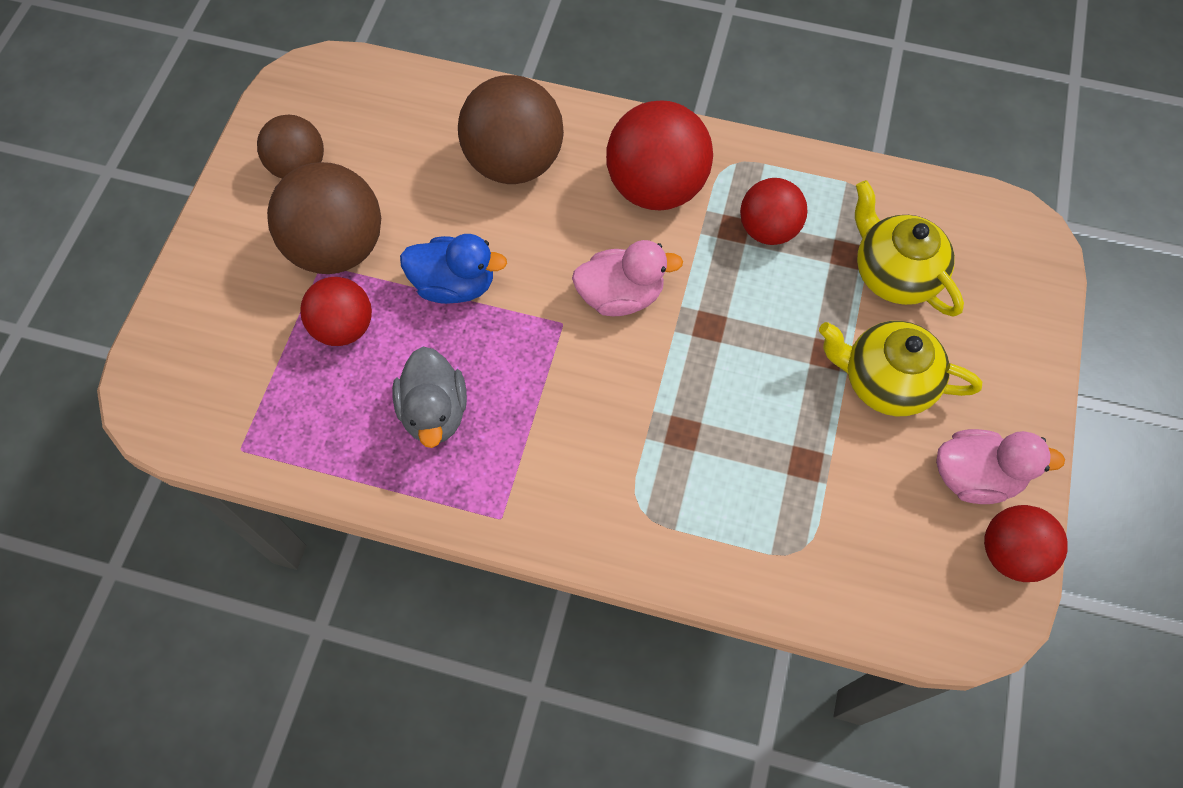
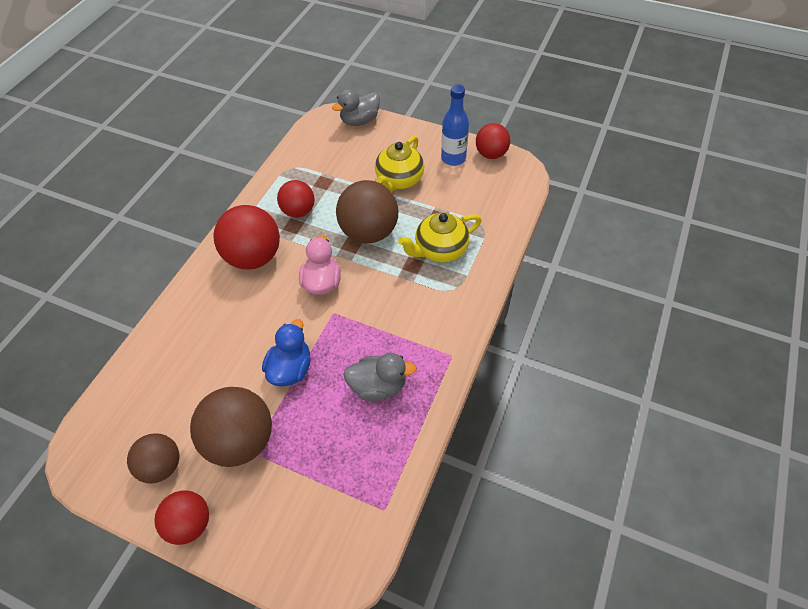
camera: 80 degrees left, 10 degrees down
(344, 327) = (305, 438): red ball -> red ball (190, 523)
(514, 162) = (209, 328): brown ball -> brown ball (369, 232)
(894, 274) = (340, 166): yellow teapot -> yellow teapot (440, 250)
(975, 476) = (453, 158): pink duck -> blue bottle
(1031, 285) = (359, 121): none -> grey duck

